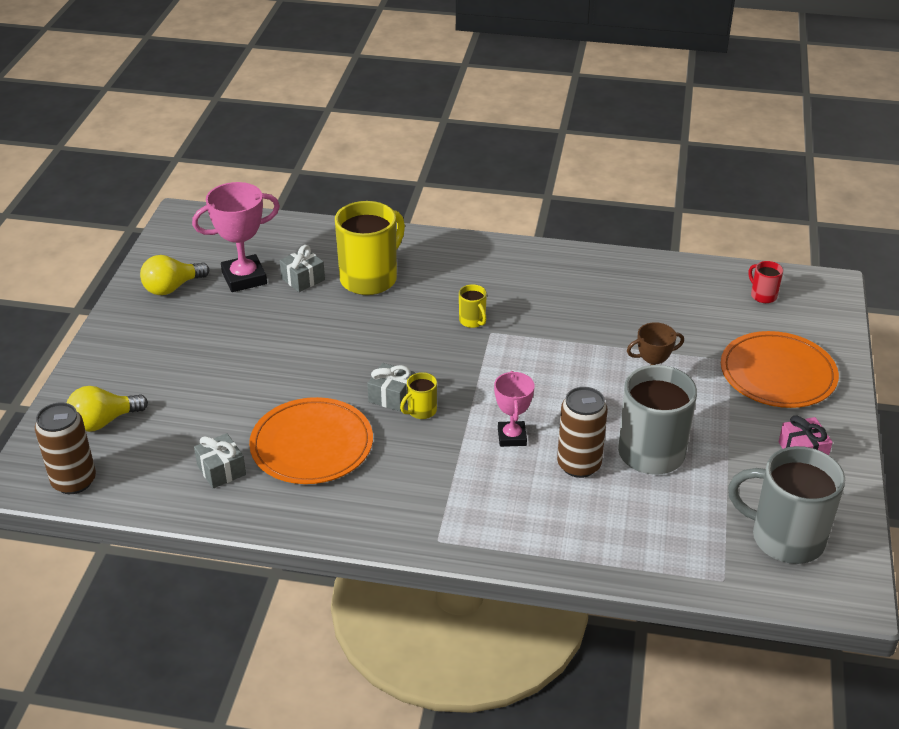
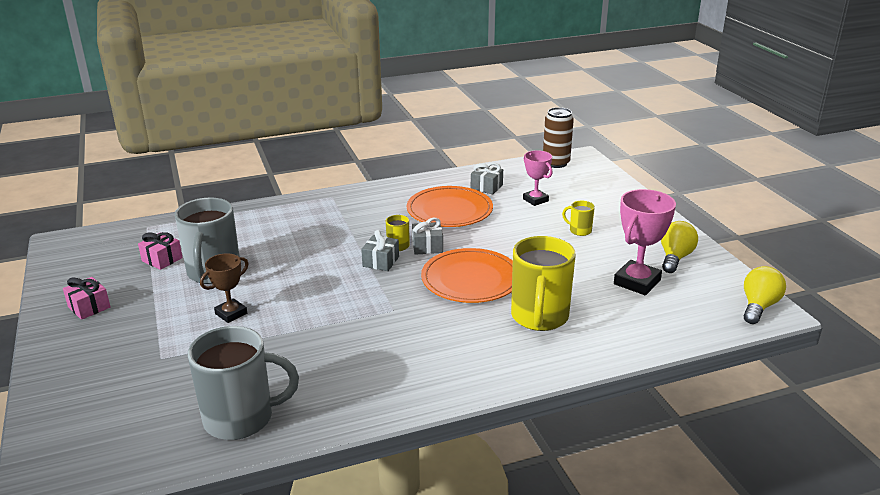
camera: 150 degrees right, 10 degrees down
(103, 422) = (584, 185): yellow light bulb -> yellow light bulb (758, 306)
(303, 279) = (592, 297): grey gift -> grey gift (380, 261)
(473, 321) = (416, 313): yellow mug -> yellow mug (579, 230)
(512, 437) = (322, 251): pink trophy -> pink trophy (535, 200)
(579, 465) = (265, 250): brown can -> none
(710, 499) = (162, 259): none -> pink gift
(763, 295) = (131, 442): red mug -> none
(778, 374) = (111, 360): orange plate -> orange plate (471, 279)
(785, 538) = (105, 255): grey mug -> grey mug (241, 418)

